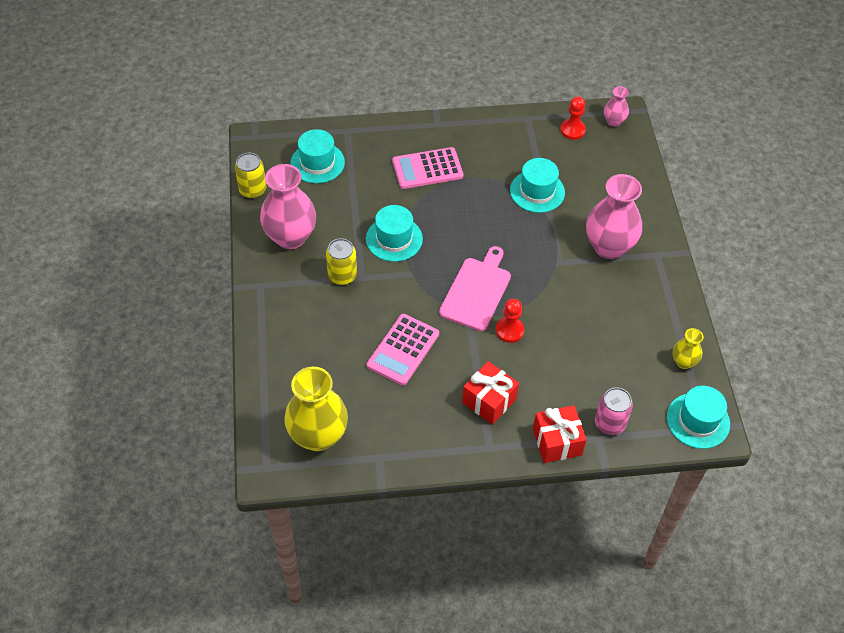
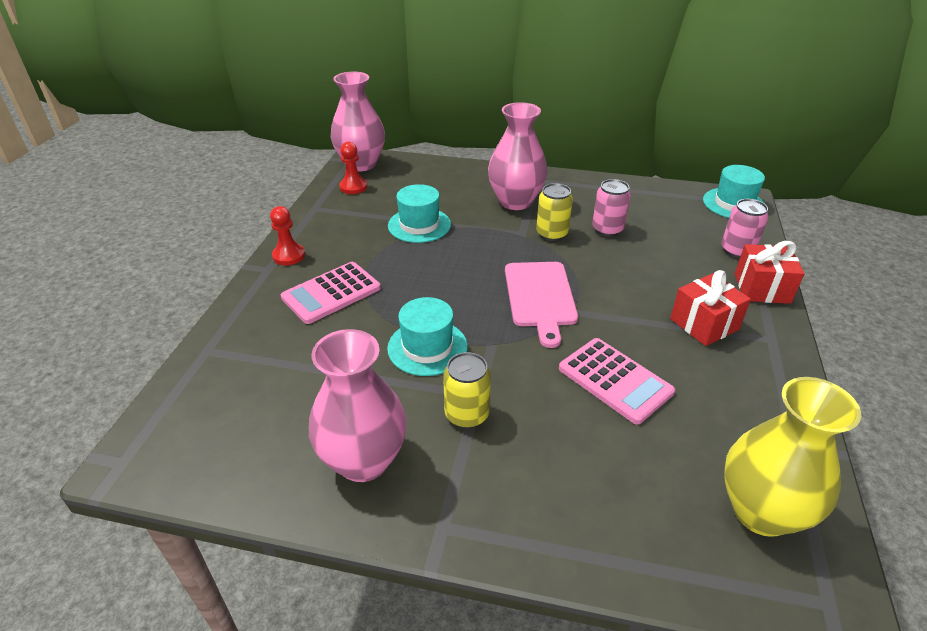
camera: 70 degrees left, 15 degrees down
(252, 190) = (233, 491): yellow can -> yellow can (552, 234)
(317, 163) = (240, 395): turquoise hat -> none
(427, 169) = (331, 293): pink calculator -> pink calculator turned 45 degrees clockwise
(476, 291) = (540, 297): pink cutting board -> pink cutting board turned 135 degrees counterclockwise
(509, 330) = (605, 286): red pawn -> red pawn (289, 256)
(596, 321) = (607, 229): none -> pink can
(613, 121) = (361, 164): pink vase -> pink vase, size x2.02
(683, 362) = (666, 195): yellow vase -> none

